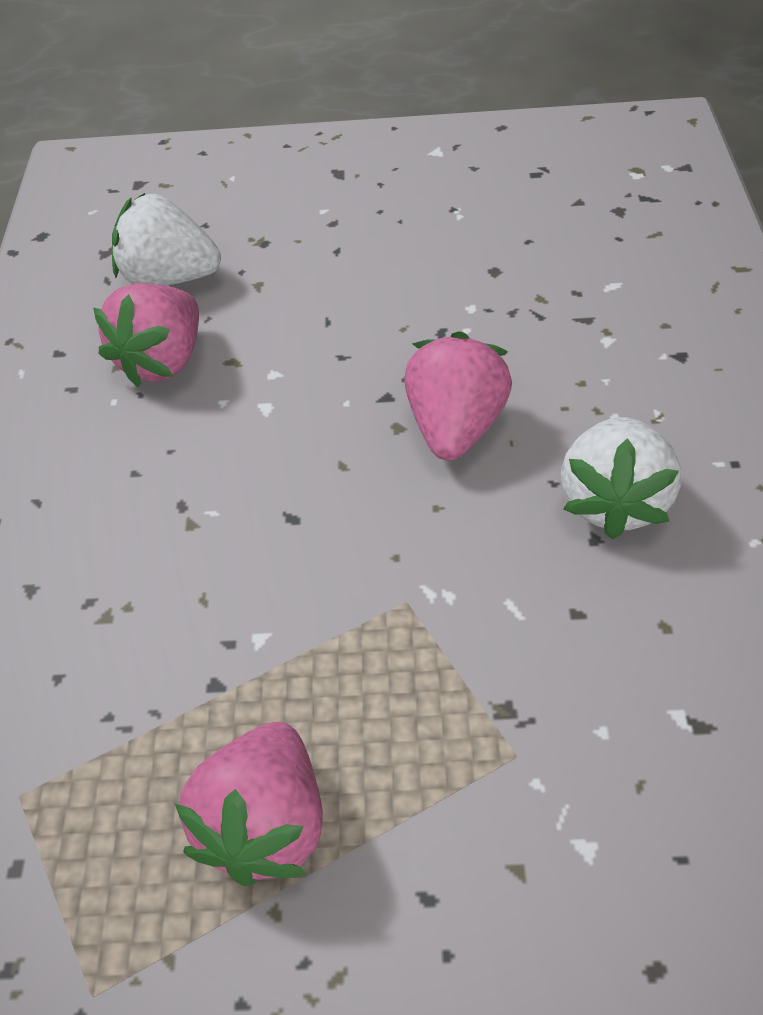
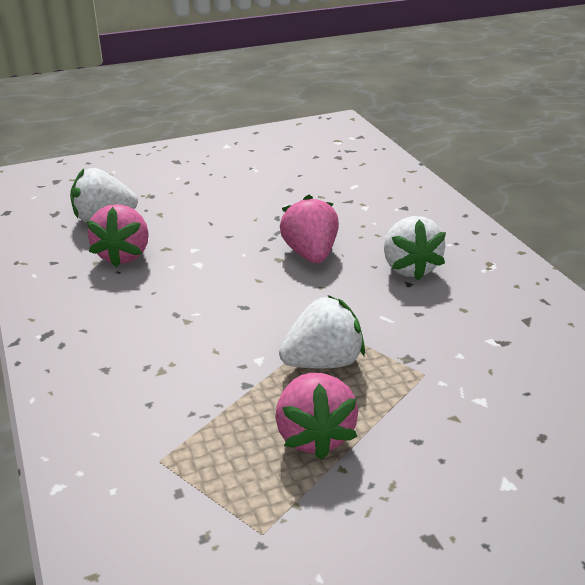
camera: 25 degrees left, 15 degrees down
(357, 674) = (323, 362): none -> white strawberry

